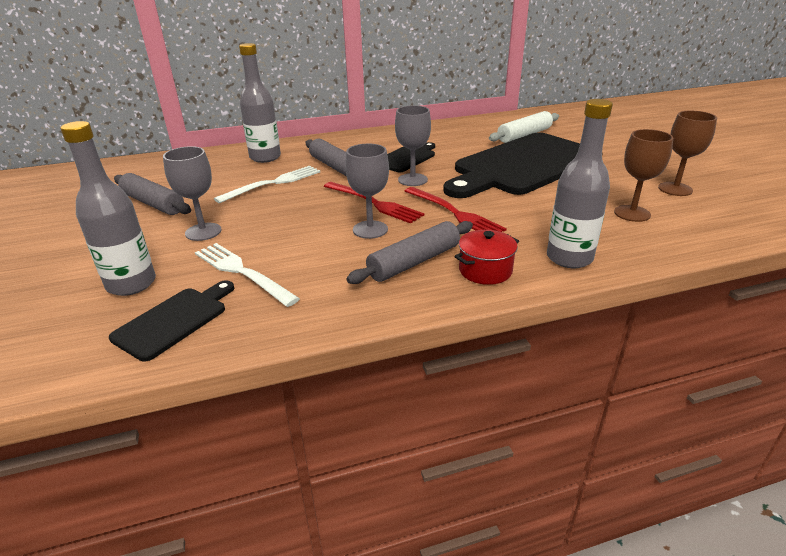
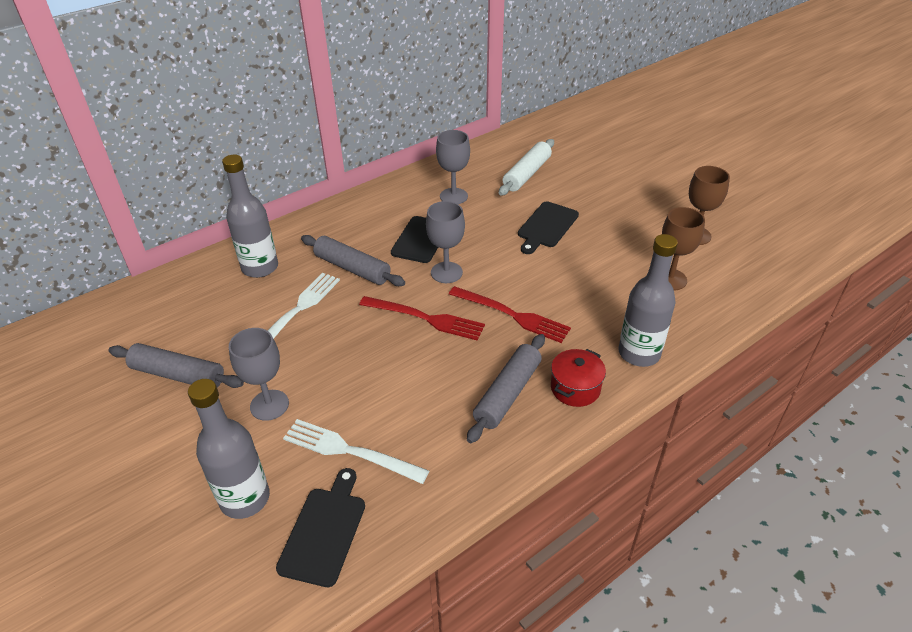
camera: 20 degrees left, 10 degrees up
(370, 229) = (443, 359): grey goblet -> grey goblet (453, 196)
(523, 165) = (546, 226): black cutting board -> black cutting board, size x0.45

